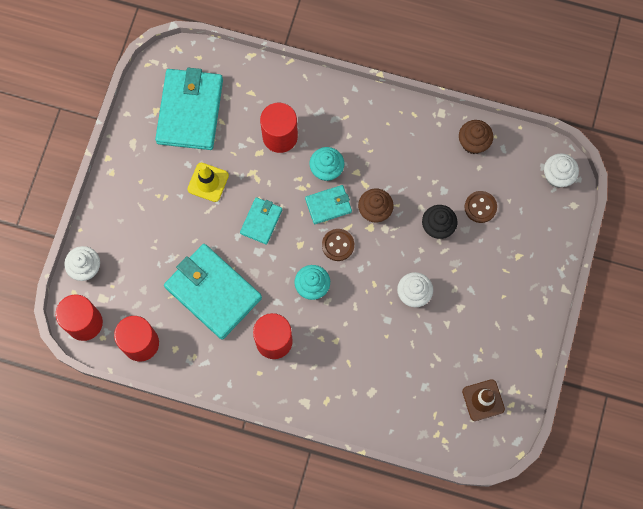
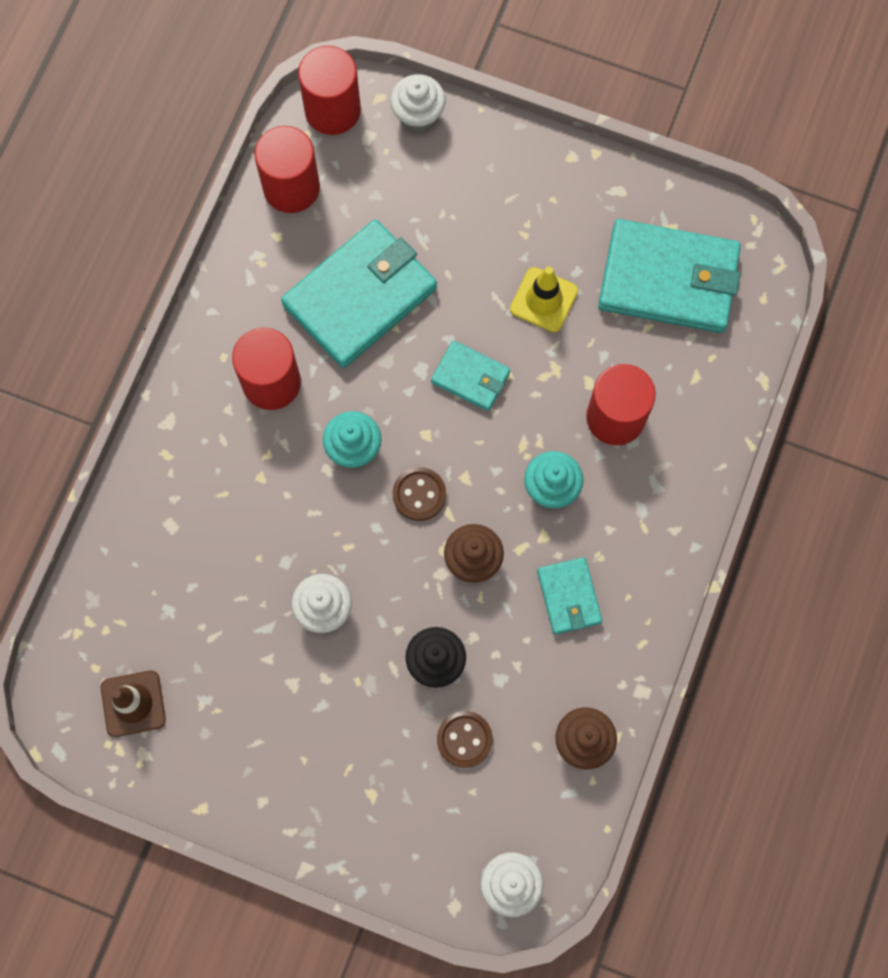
camera: 95 degrees right, 0 degrees up
(328, 205) = (489, 485): turquoise wallet -> turquoise wallet (569, 596)

